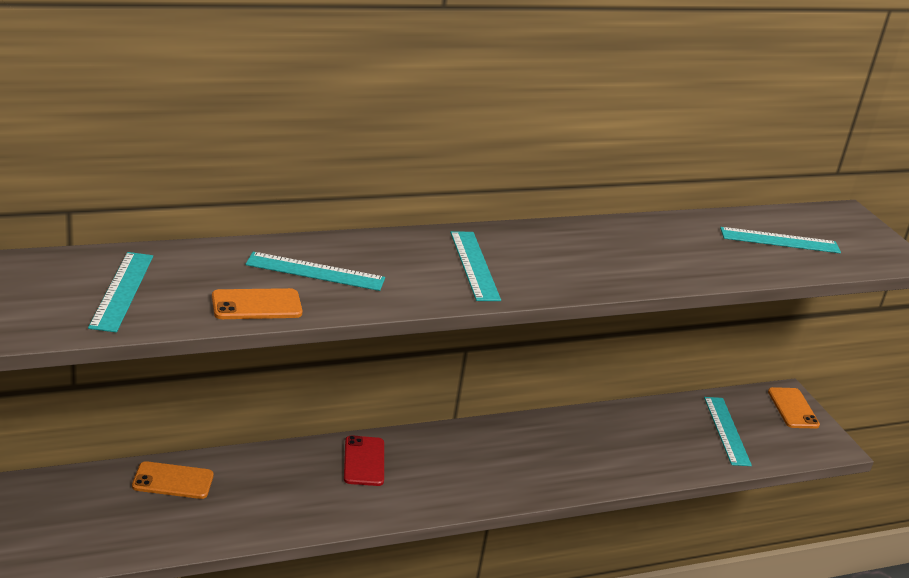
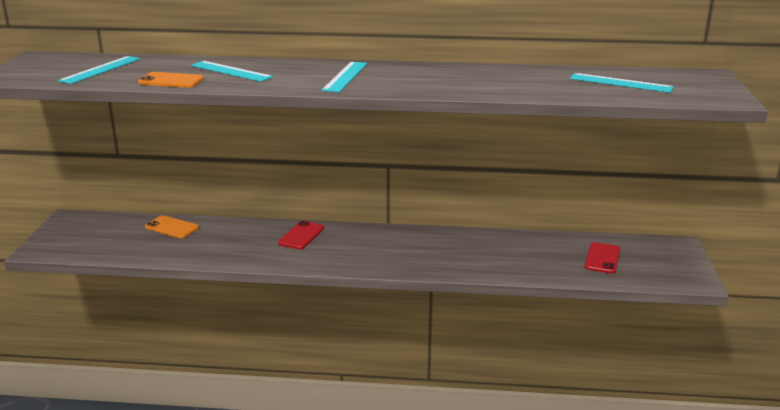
camera: 30 degrees right, 5 degrees down
(726, 431) = (602, 258): turquoise ruler -> red phone
(793, 408) = (677, 253): orange phone -> none

